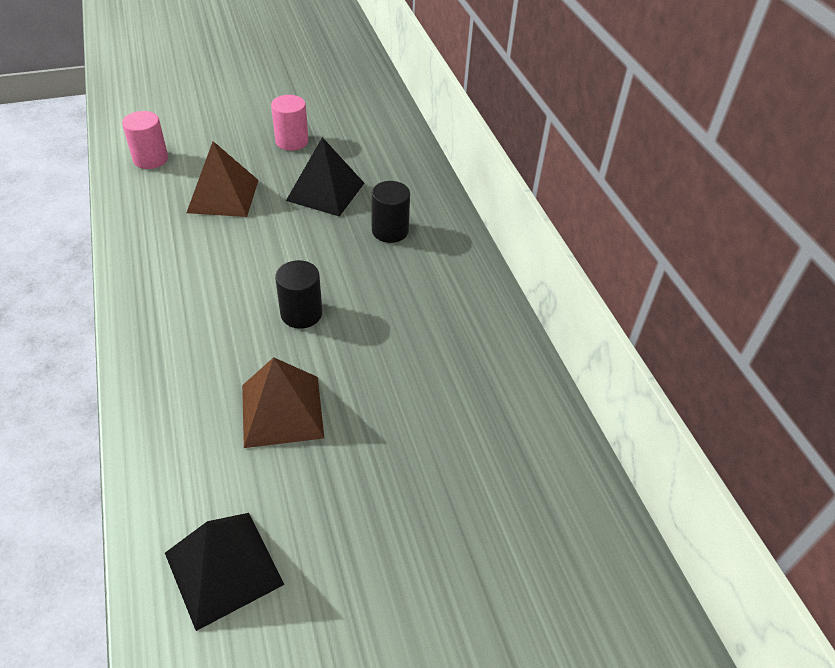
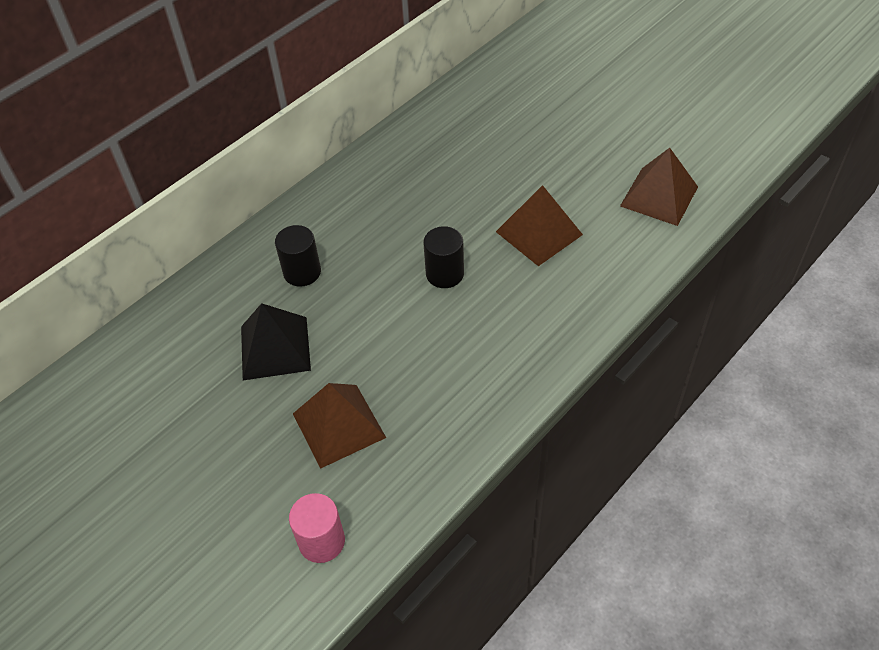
camera: 115 degrees left, 5 degrees up
(223, 568) = (659, 196): black pyramid -> brown pyramid
(292, 141) = (203, 428): pink cylinder -> none

